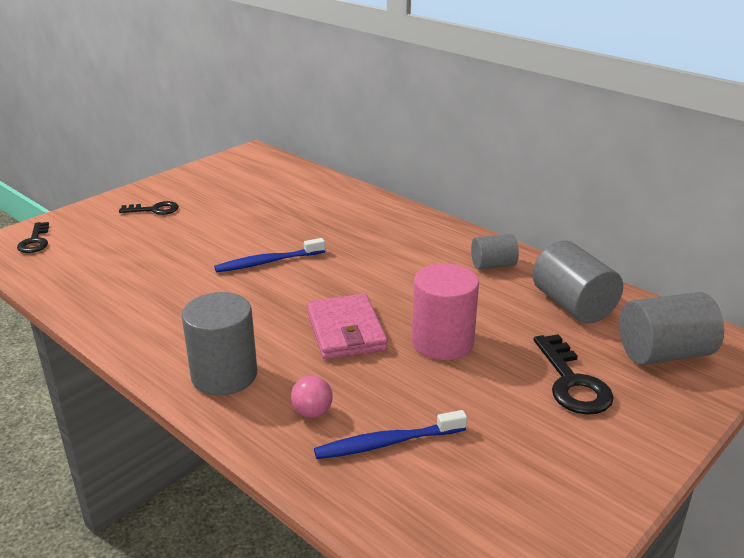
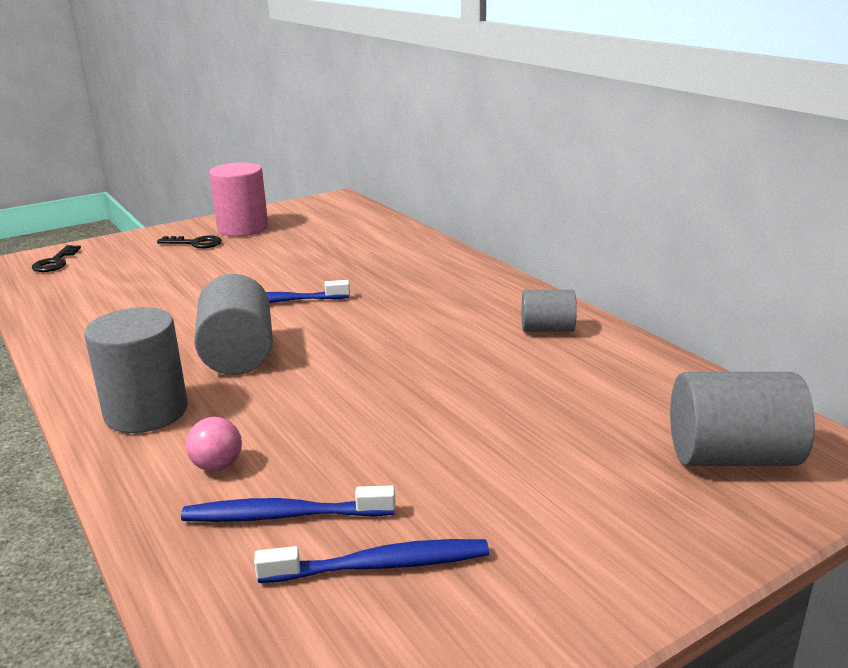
camera: 15 degrees right, 5 degrees down
(346, 331) = (319, 381): pink wallet -> none
(442, 342) = (430, 407): pink cylinder -> pink cylinder (243, 228)
(476, 468) = (380, 565): none -> blue toothbrush
(572, 305) = (629, 384): grey cylinder -> grey cylinder (238, 355)
(572, 382) = (577, 476): black key -> none

